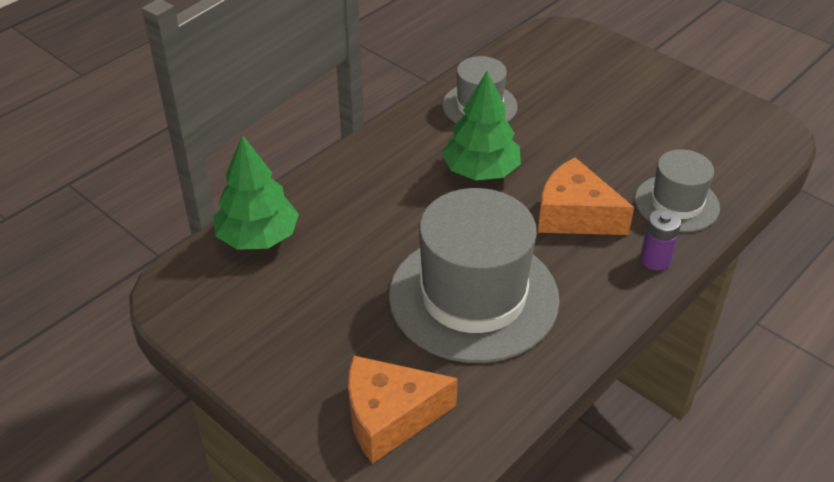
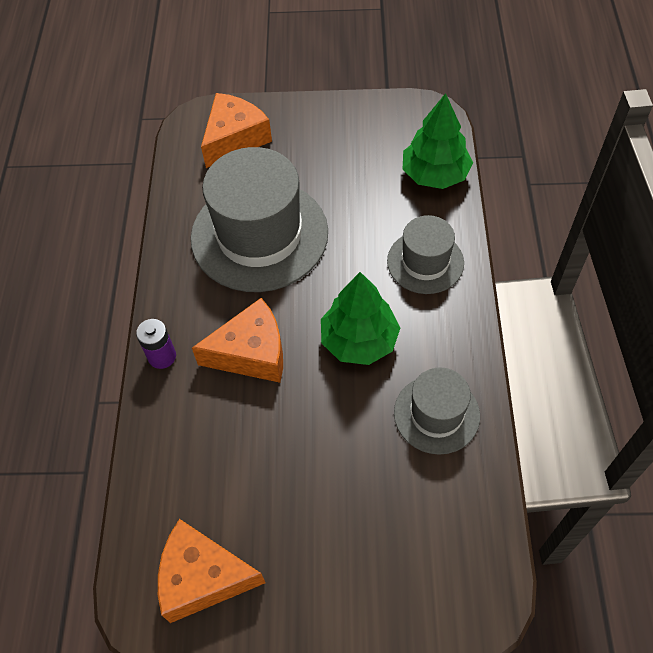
camera: 140 degrees right, 15 degrees up
(676, 203) = (182, 429): grey hat -> grey hat (425, 262)
(723, 126) = (203, 577): none -> orange cheese

